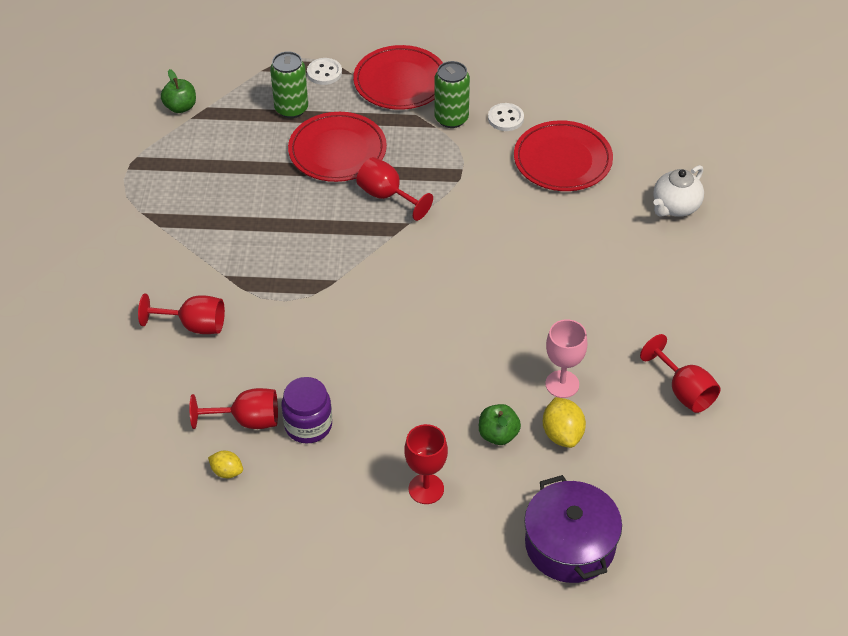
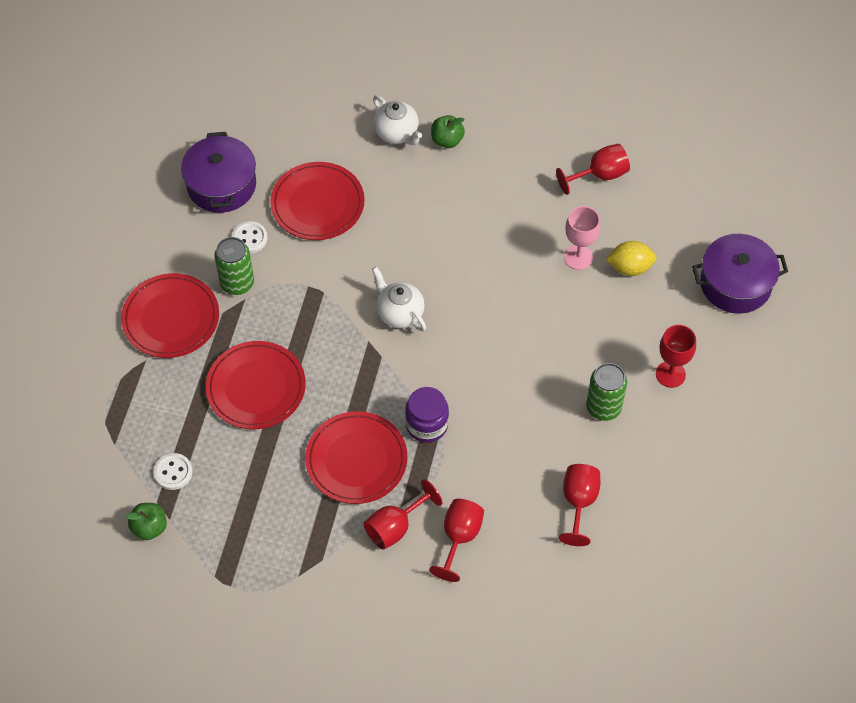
camera: 80 degrees left, 10 degrees up
(227, 472) = (632, 524): yellow lemon -> none
(270, 234) = (356, 460): none -> red plate
(291, 109) = (183, 422): green can -> green can (603, 407)
(308, 425) = (592, 454): purple jar -> purple jar (427, 425)
(324, 73) = (136, 385): white button -> white button (173, 472)
(387, 196) = (329, 353): red goblet -> red goblet (395, 527)
(448, 242) = (399, 313): none -> white teapot
(498, 435) = (623, 313): green apple -> green apple (447, 140)
(562, 89) = (221, 185): none -> purple pot

